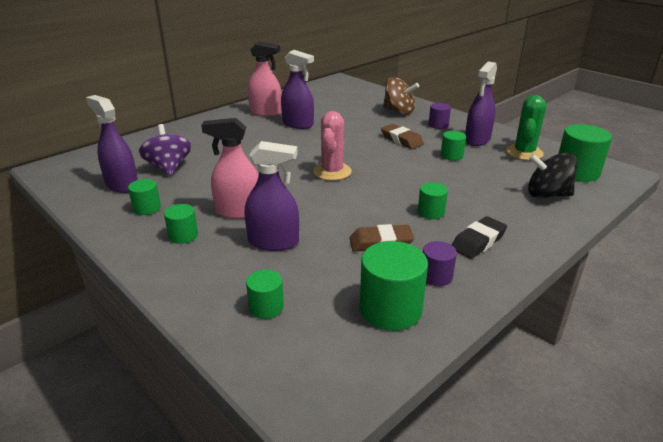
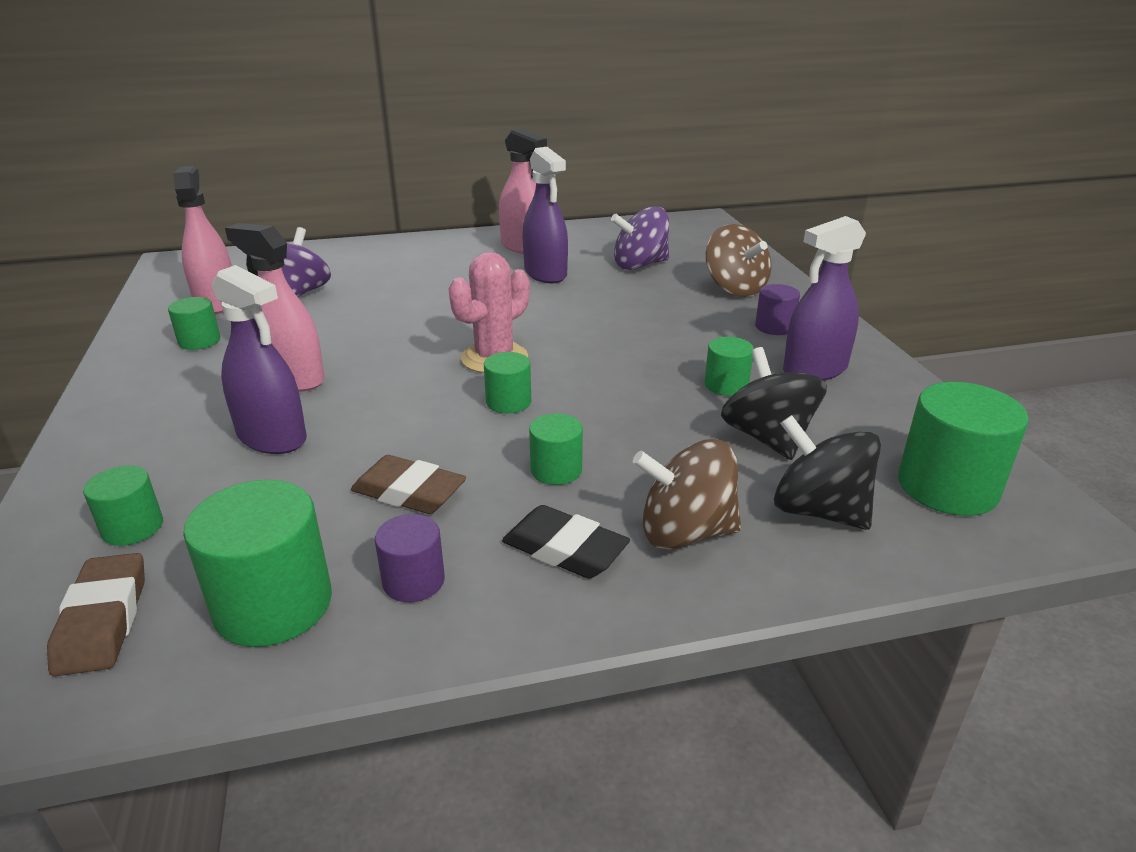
camera: 30 degrees right, 0 degrees up
(122, 185) = (217, 303): purple spray bottle -> pink spray bottle
(183, 235) = (185, 390): green cylinder -> green cylinder (508, 402)
(339, 109) = (640, 265): none -> purple spinning top
(401, 140) = (673, 336): brown eraser -> brown eraser (103, 620)
(478, 241) = (565, 549): black eraser -> black eraser turned 45 degrees clockwise
(495, 172) = (767, 438): none -> black spinning top
(513, 219) = (685, 532): none -> brown spinning top
(524, 153) = (878, 418): green cactus -> none

